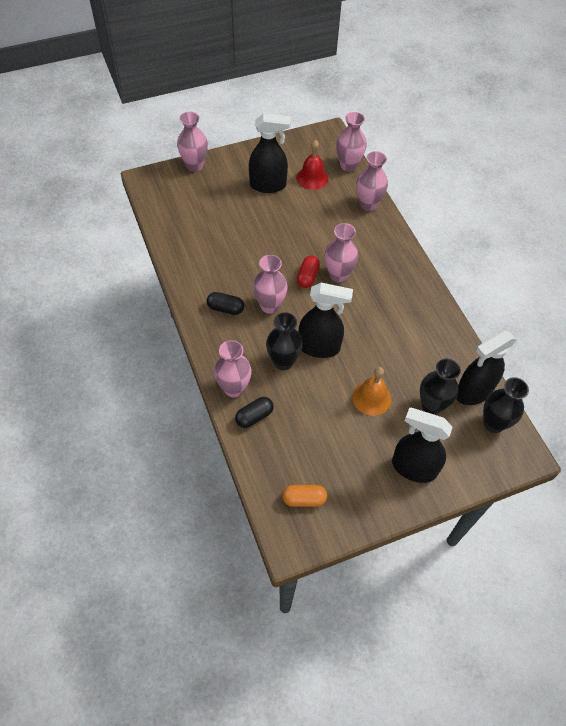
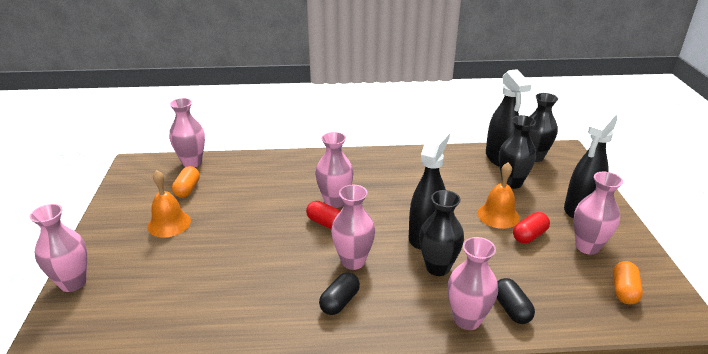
camera: 70 degrees left, 25 degrees down
(268, 185) = (169, 223): black spray bottle -> orange bell
(312, 178) = (187, 189): red bell -> orange capsule
(351, 425) = (529, 236): none -> red capsule
(368, 204) = (254, 163): pink vase -> pink vase (587, 247)

